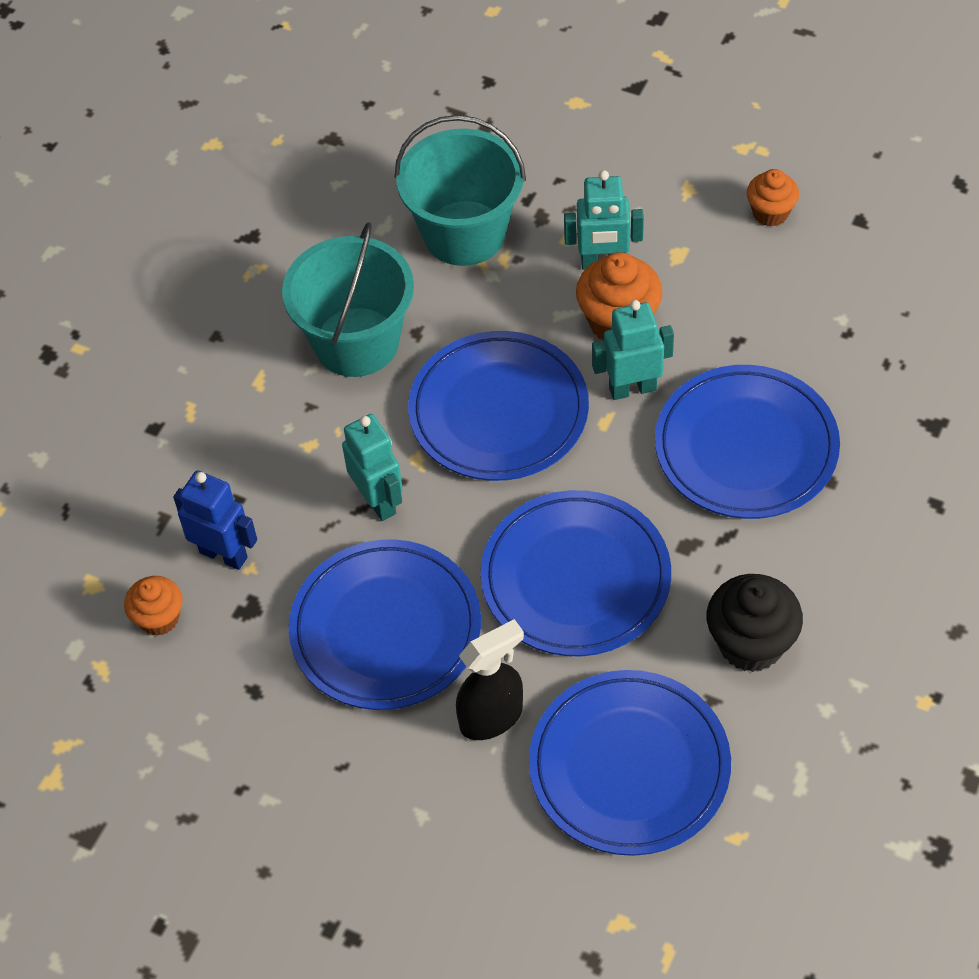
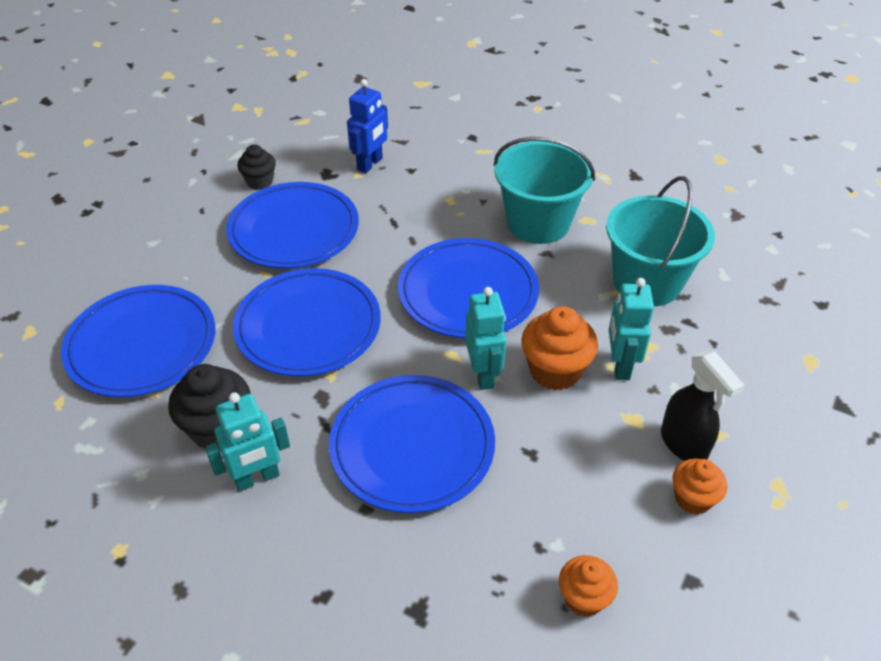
camera: 90 degrees right, 10 degrees down
(159, 618) = (330, 140): orange cupcake -> orange cupcake (584, 598)
(270, 699) = (260, 182): none -> black cupcake
(378, 501) = (398, 230): turquoise robot -> turquoise robot (257, 478)
(492, 717) = (209, 277): black spray bottle -> black spray bottle (684, 444)

